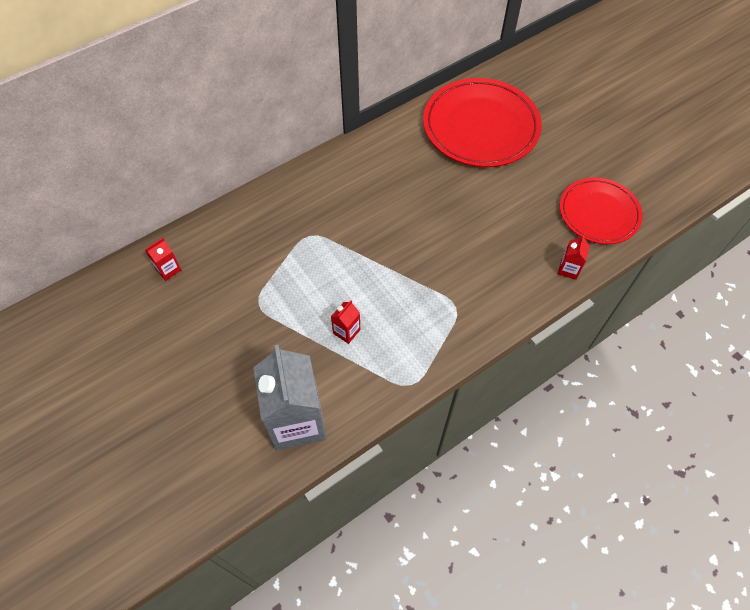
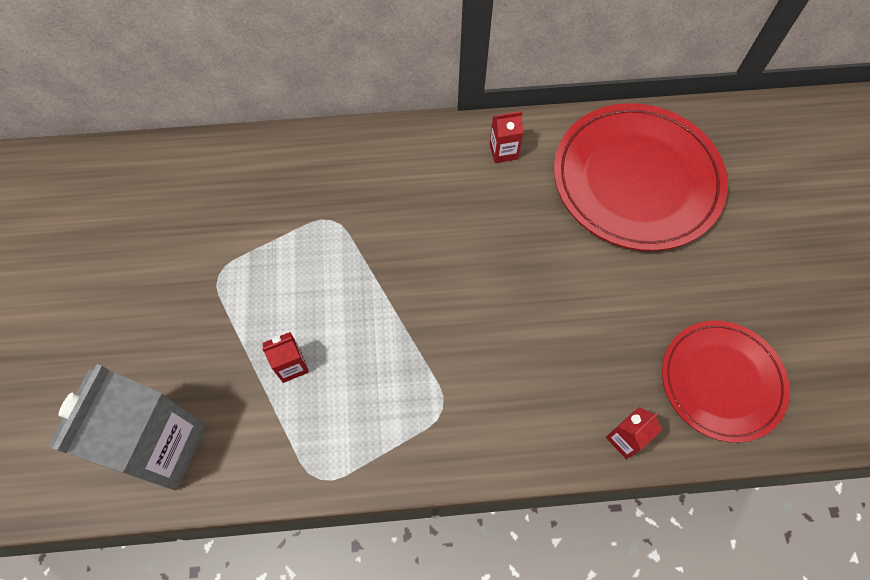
camera: 30 degrees right, 5 degrees up
(168, 269) = (153, 181): red carton -> red carton (503, 151)

